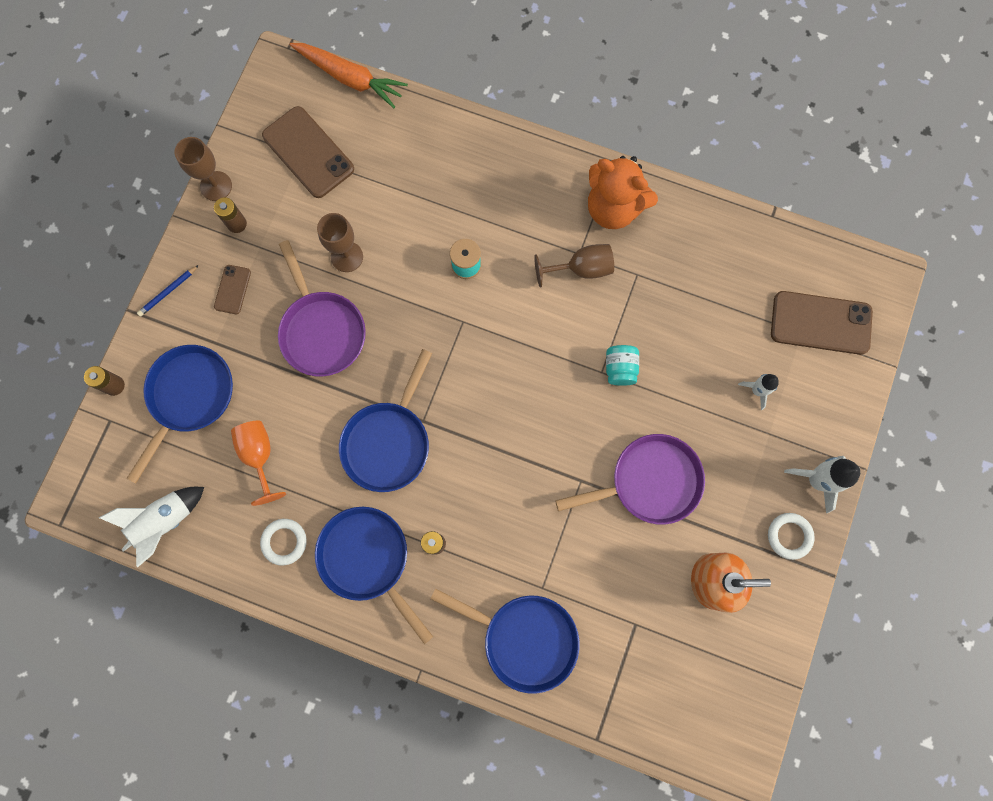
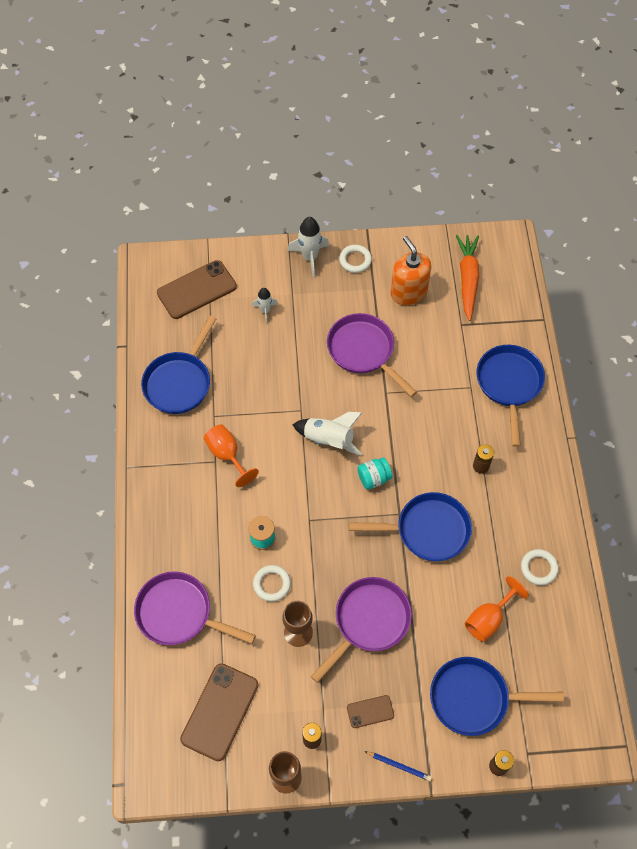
camera: 115 degrees left, 15 degrees down
(165, 522) = (576, 664): white rocket -> white rocket (329, 439)
(350, 78) = (133, 711): orange carrot -> orange carrot (467, 279)
(368, 559) = (517, 505): blue pan -> blue pan (179, 382)
(410, 253) = (272, 584): none -> white ring
(425, 153) = (179, 613): none -> purple pan
(581, 269) = (227, 455): brown goblet -> orange goblet
(613, 208) = (166, 452): orange teddy bear -> none
(620, 368) = (292, 399): turquoise jar -> turquoise jar (374, 478)
(820, 323) = (197, 290): brown phone -> brown phone turned 75 degrees clockwise

